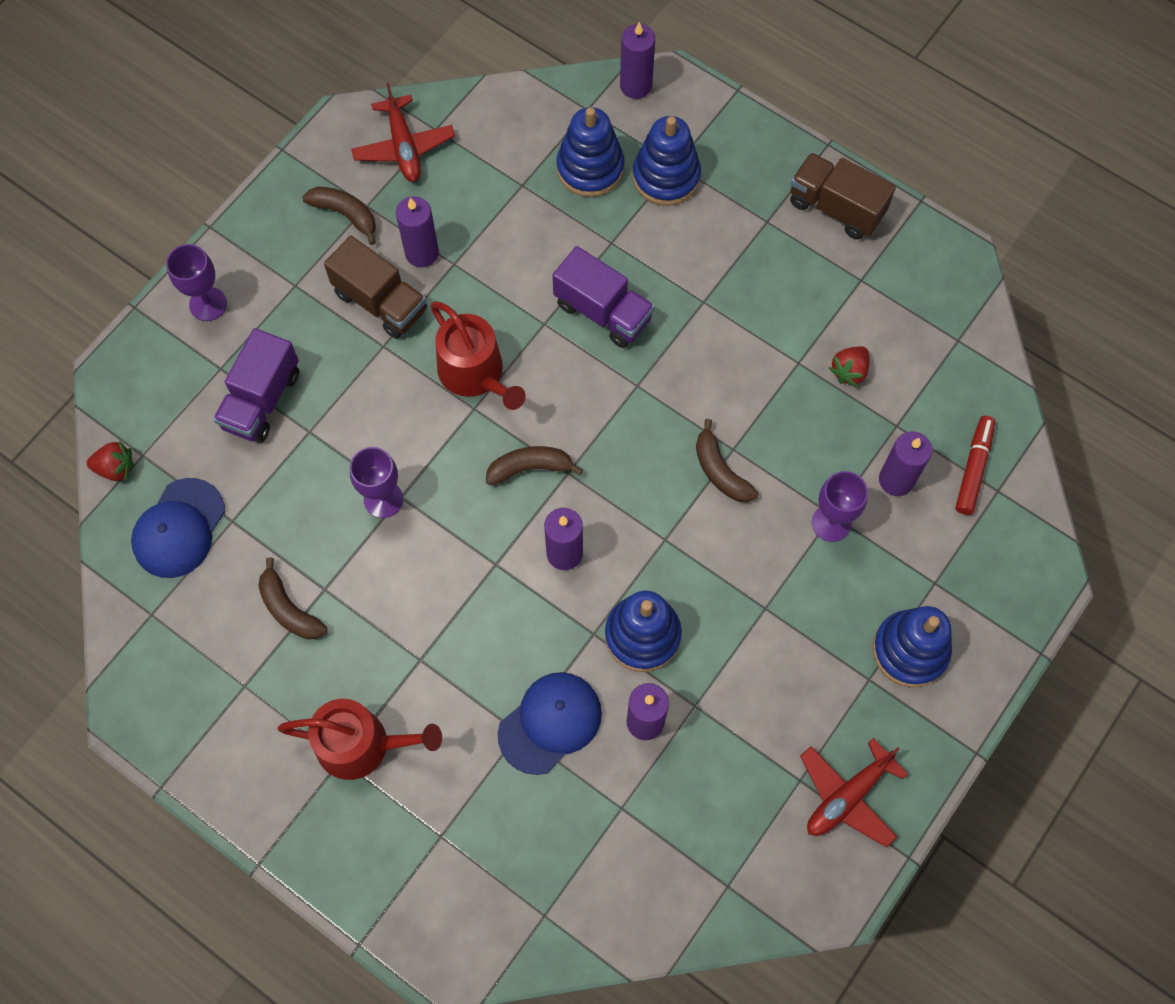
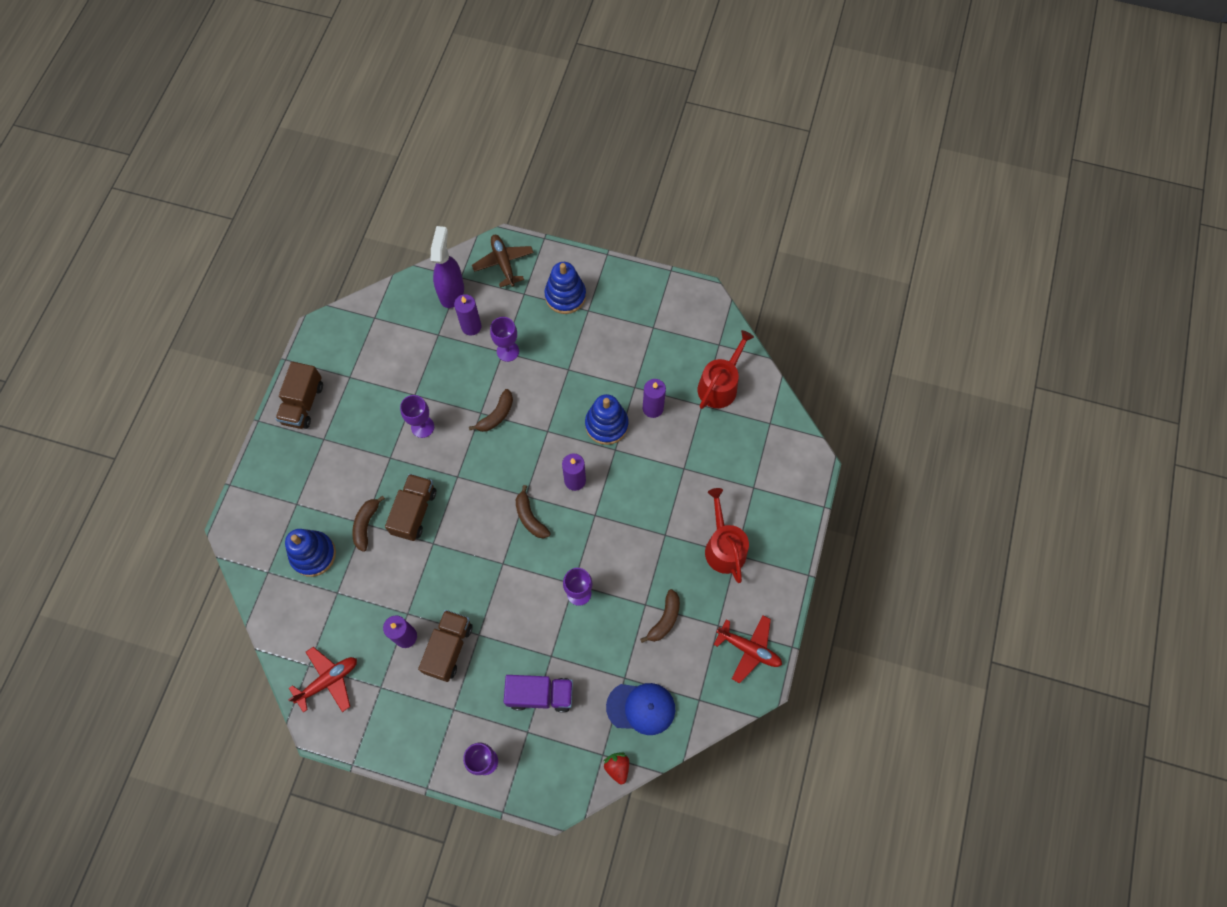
camera: 110 degrees left, 0 degrees up
(345, 214) = (391, 698): brown banana -> brown banana (366, 525)
(475, 374) = (480, 571): red watering can -> red watering can (720, 385)
(550, 723) = (672, 454): blue cap -> none
(603, 311) = (414, 512): purple truck -> brown truck
(635, 85) = (241, 548): purple candle -> none
(666, 177) = (307, 506): blue stacking toy -> none
(738, 359) = (422, 427): none -> purple goblet
(848, 796) = (652, 304): red plane -> red plane (748, 649)
(849, 371) = (412, 367): red strawberry -> none
(973, 468) = (451, 291): red marker -> purple spray bottle
(1006, 568) = (503, 263): none -> brown plane

